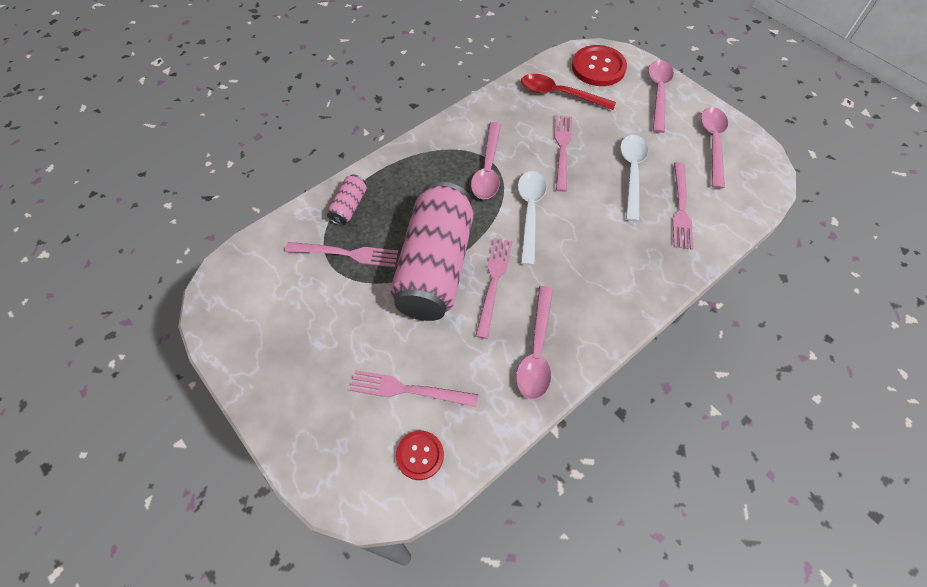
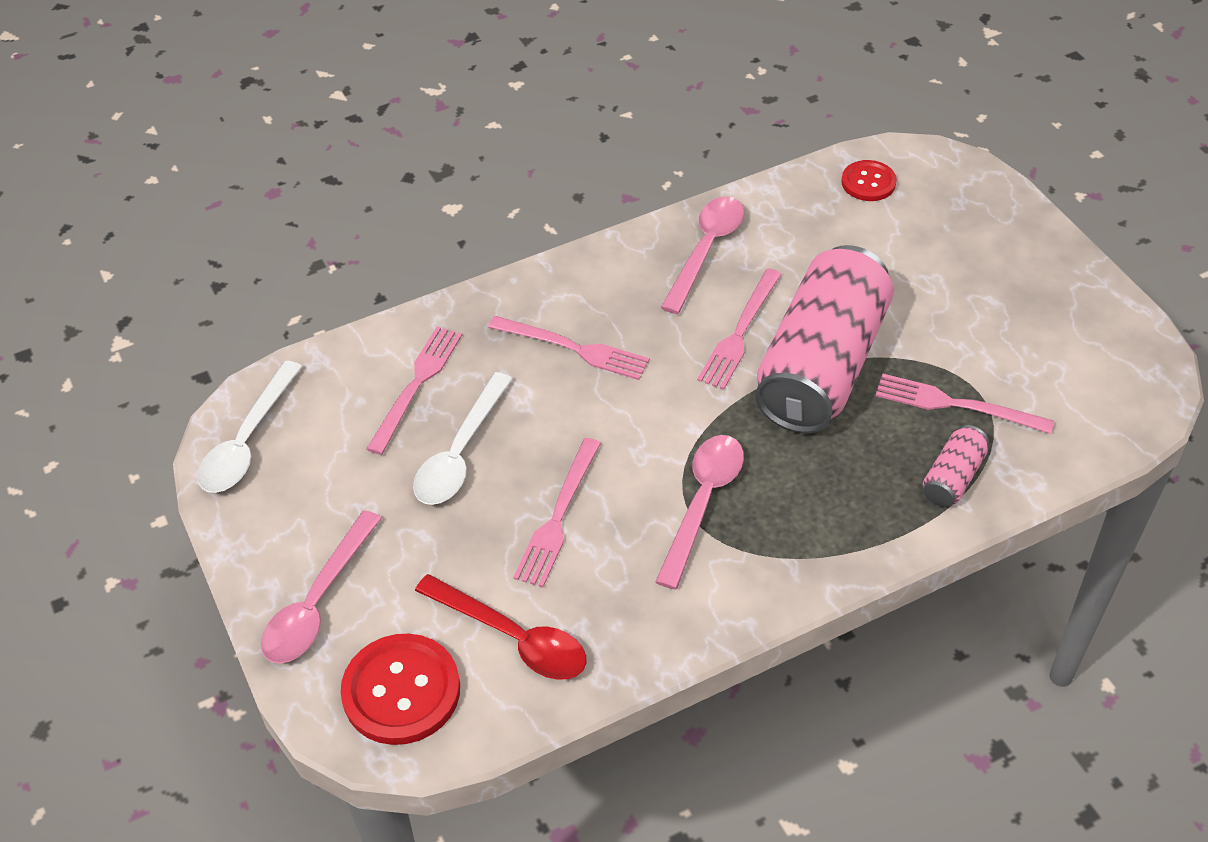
camera: 165 degrees left, 10 degrees down
(408, 390) = (875, 238): pink fork -> pink fork (573, 348)
(530, 212) = (655, 418): white spoon -> white spoon (248, 441)
(713, 143) = (291, 480): pink spoon -> none

